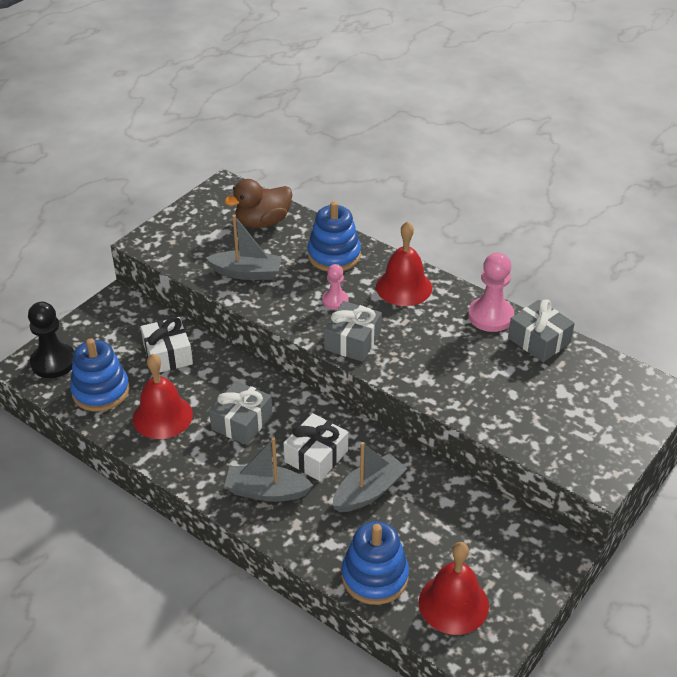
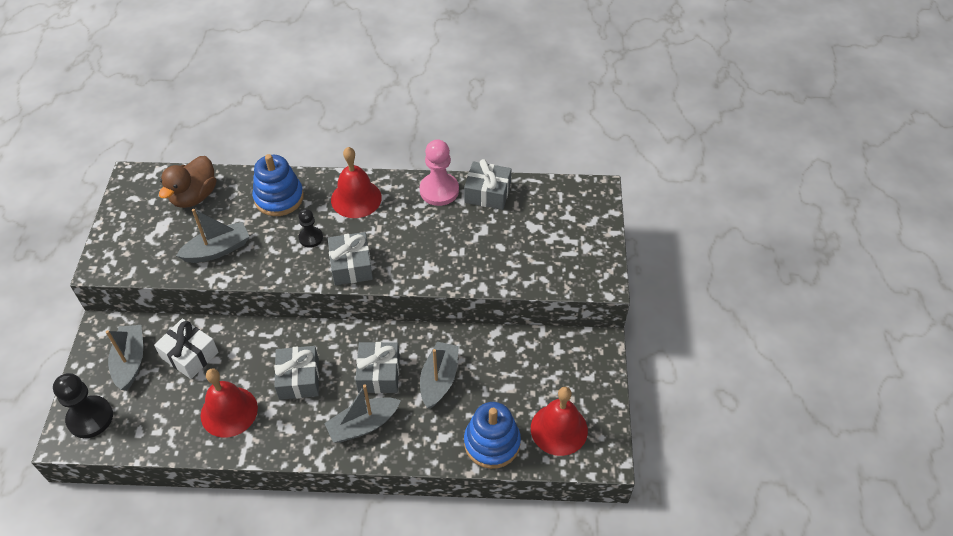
camera: 35 degrees left, 10 degrees up
(101, 391) = (156, 420): blue stacking toy -> none
(118, 335) = (130, 361): none -> grey boat
(316, 456) = (379, 374): white gift -> grey gift
(335, 300) = (311, 238): pink pawn -> black pawn

